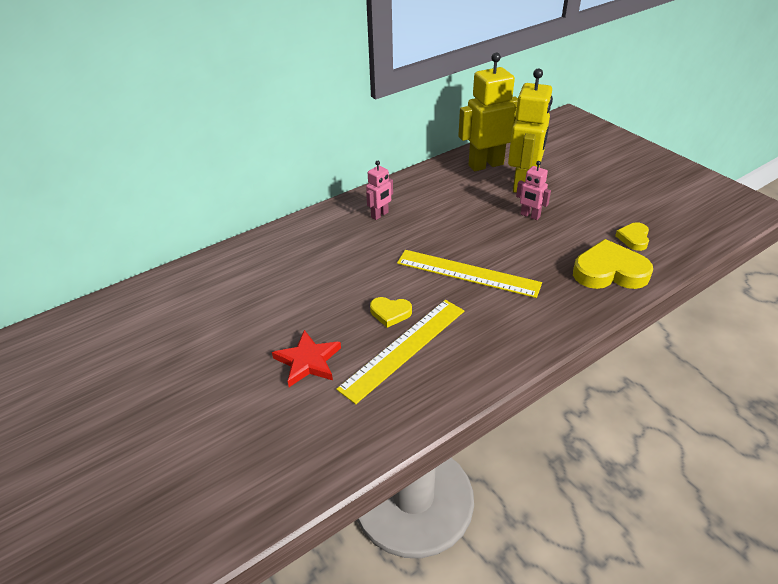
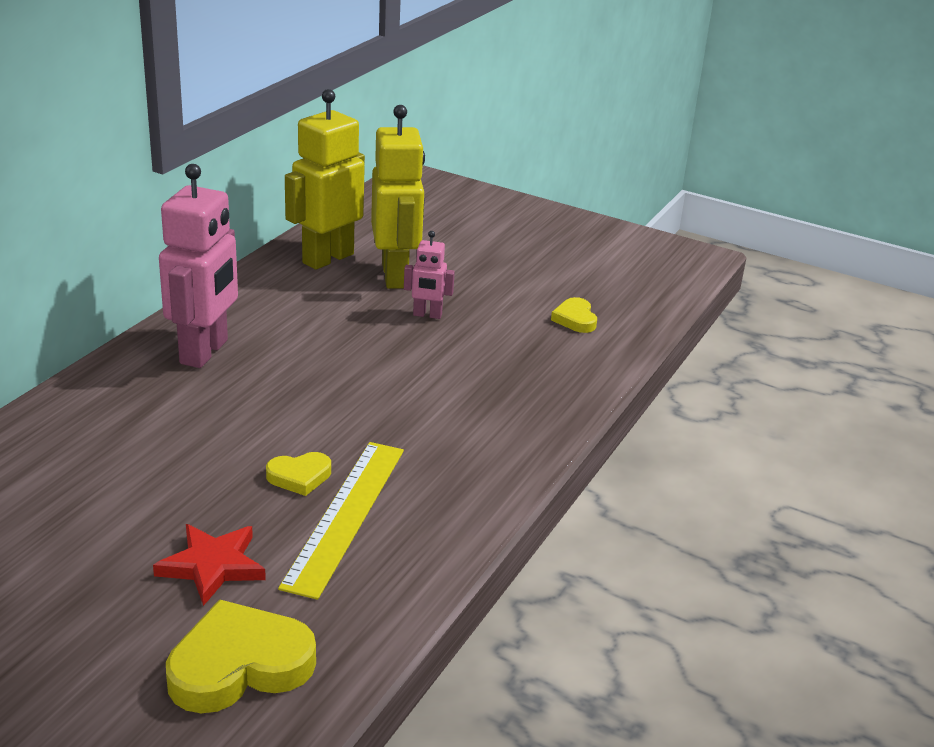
camera: 30 degrees left, 10 degrees down
(380, 215) = (205, 352): pink robot -> pink robot, size x2.02
(467, 273) = (381, 403): yellow ruler -> none
(609, 271) = (565, 364): yellow heart -> yellow heart (239, 665)

